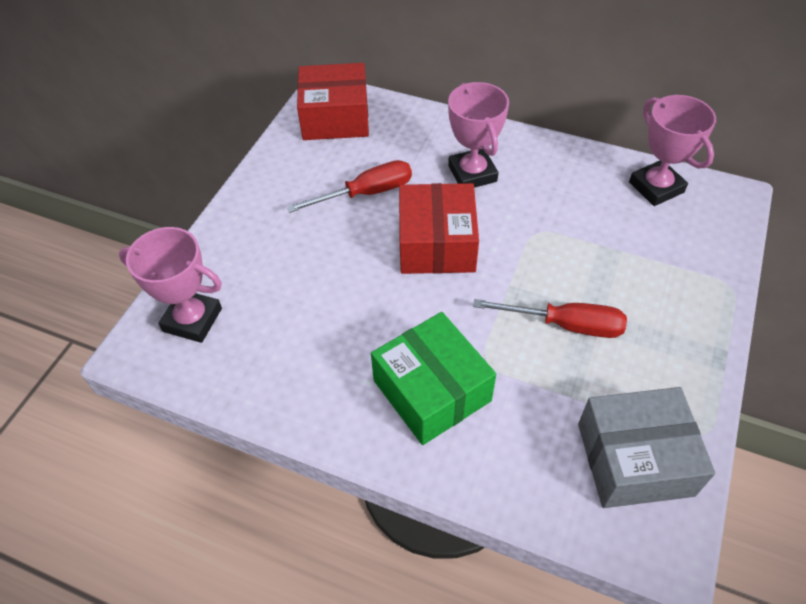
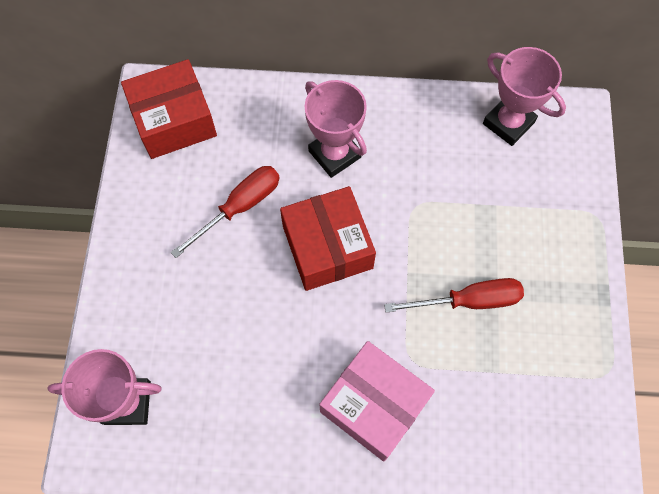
camera: 20 degrees left, 15 degrees up
(432, 390) = (374, 405): green box -> pink box
(634, 459) = (559, 415): grey box -> none

